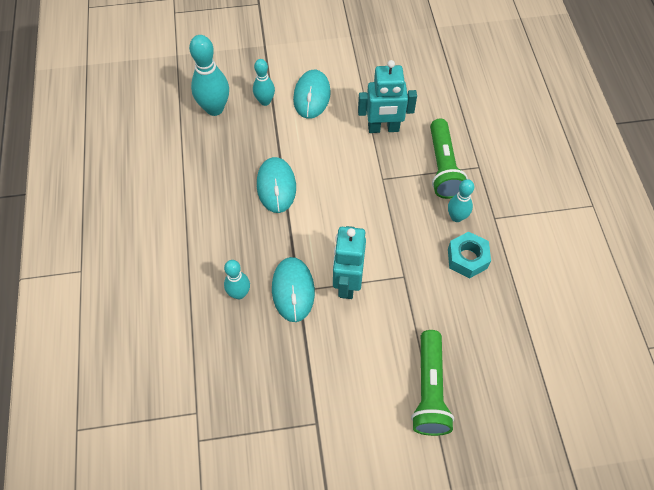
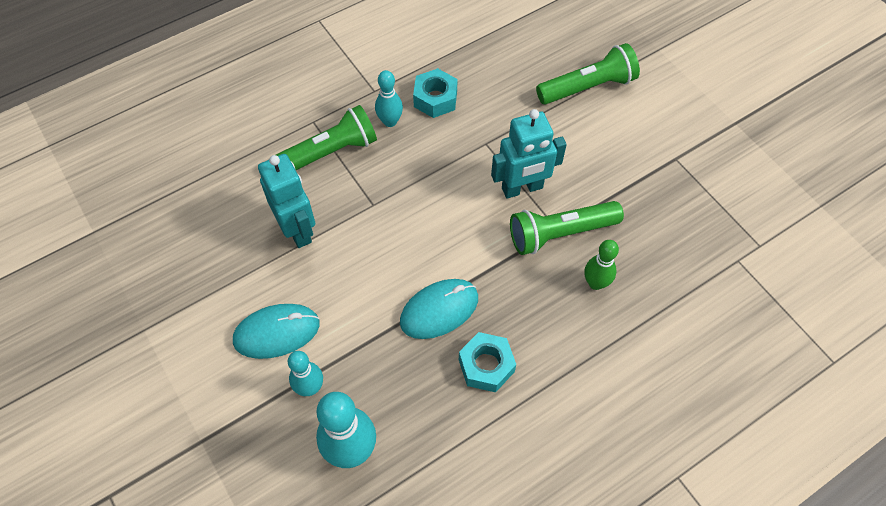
camera: 115 degrees left, 0 degrees up
(221, 196) = (486, 366): none -> turquoise nut
(239, 293) = (595, 283): turquoise bowling pin -> green bowling pin
(293, 290) = (560, 233): turquoise mouse -> green flashlight

